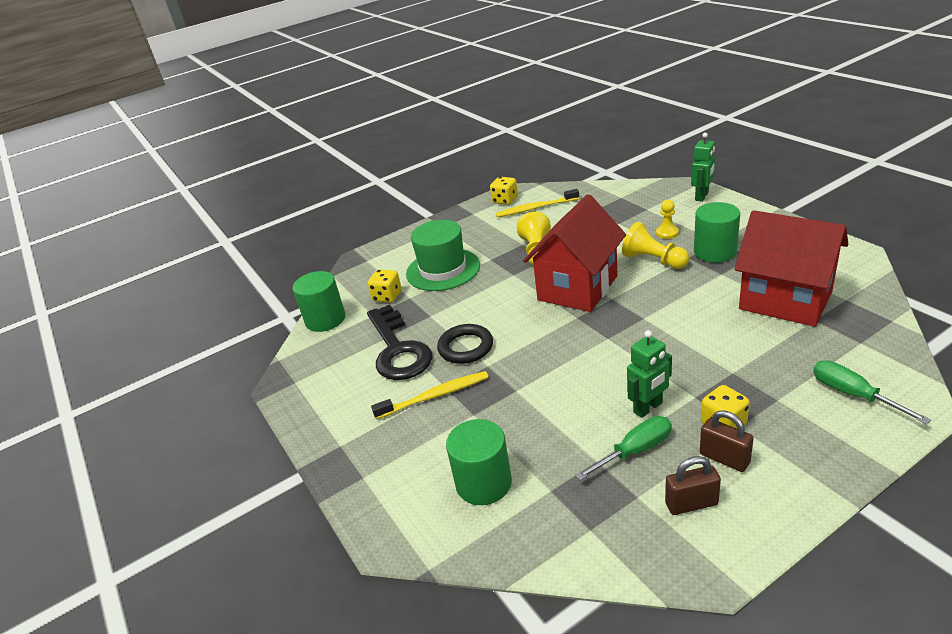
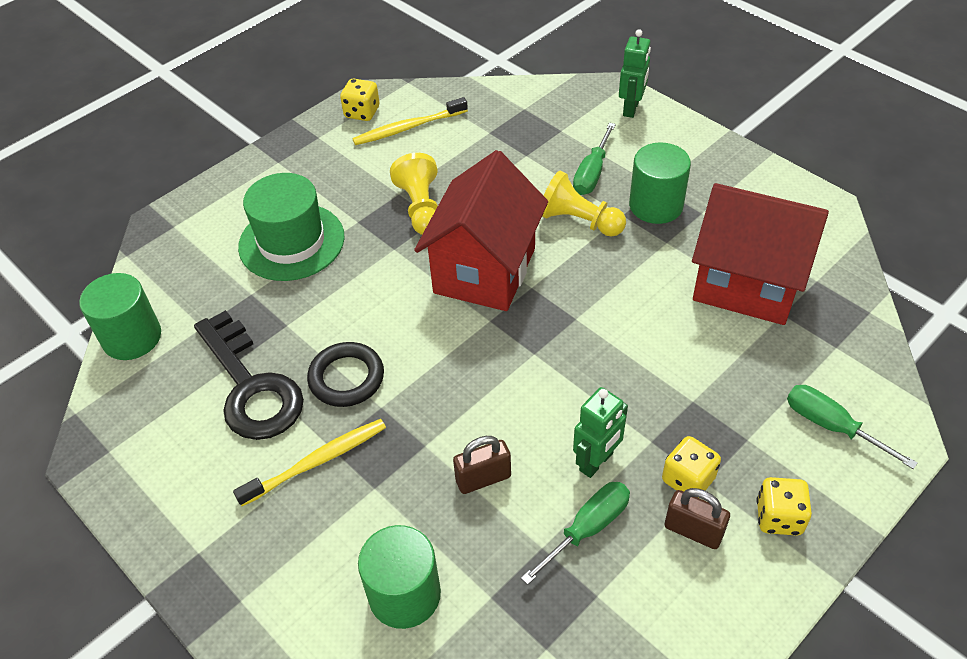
camera: 15 degrees left, 15 degrees up
(387, 296) = (218, 292): yellow dice -> yellow dice (778, 517)
(667, 233) = (592, 173): yellow pawn -> green screwdriver
(691, 504) = (661, 600): brown padlock -> brown padlock (483, 478)

